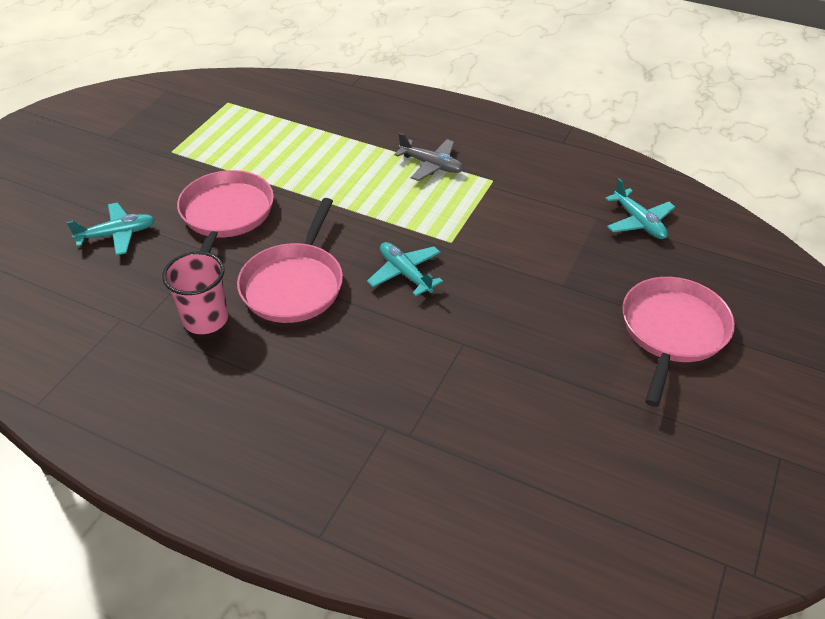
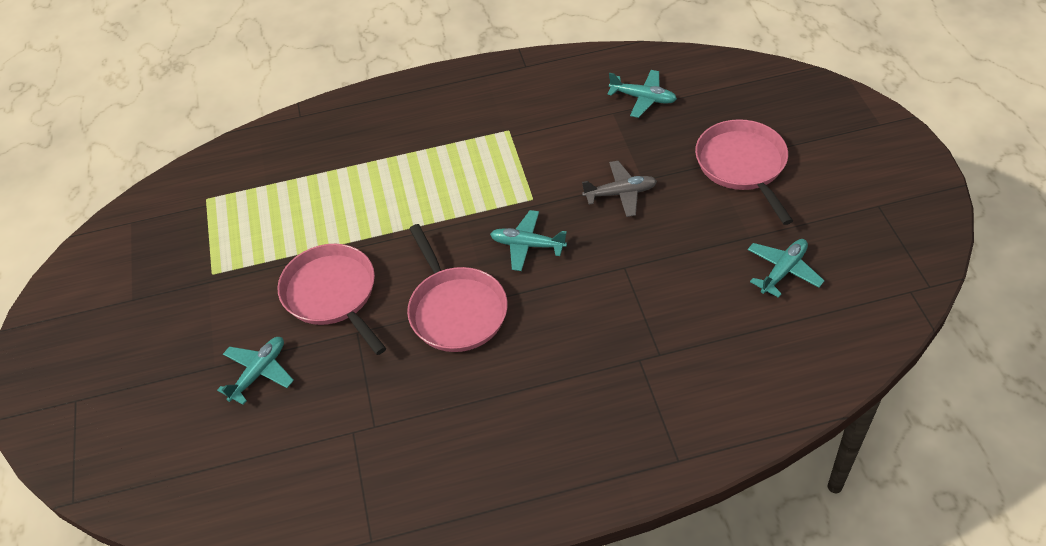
camera: 35 degrees left, 5 degrees up
(205, 319) = (421, 383): pink cup -> none
(431, 165) = (448, 147): grey plane -> grey plane (620, 193)
(608, 448) = (783, 271): none -> turquoise plane

